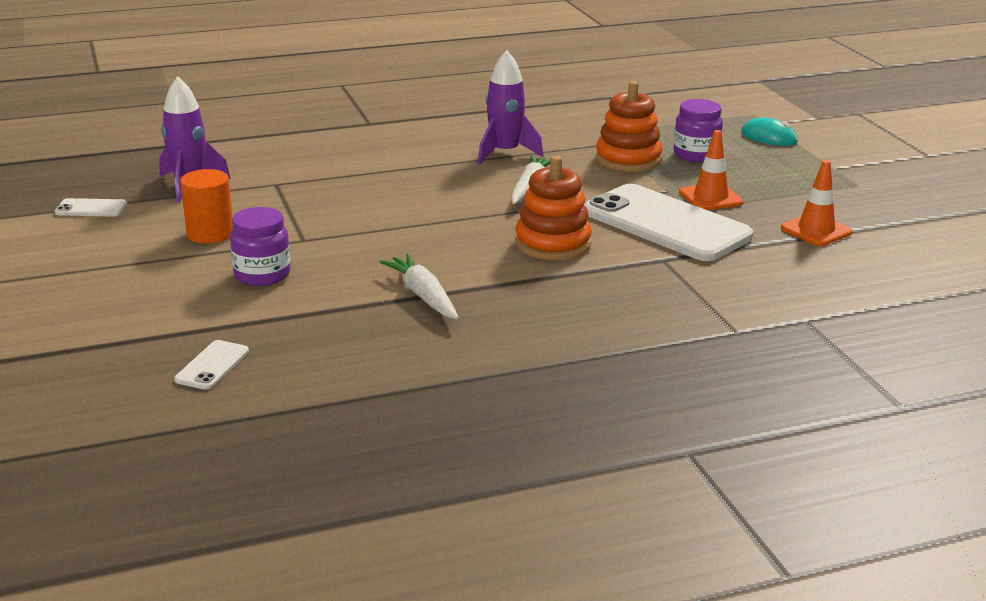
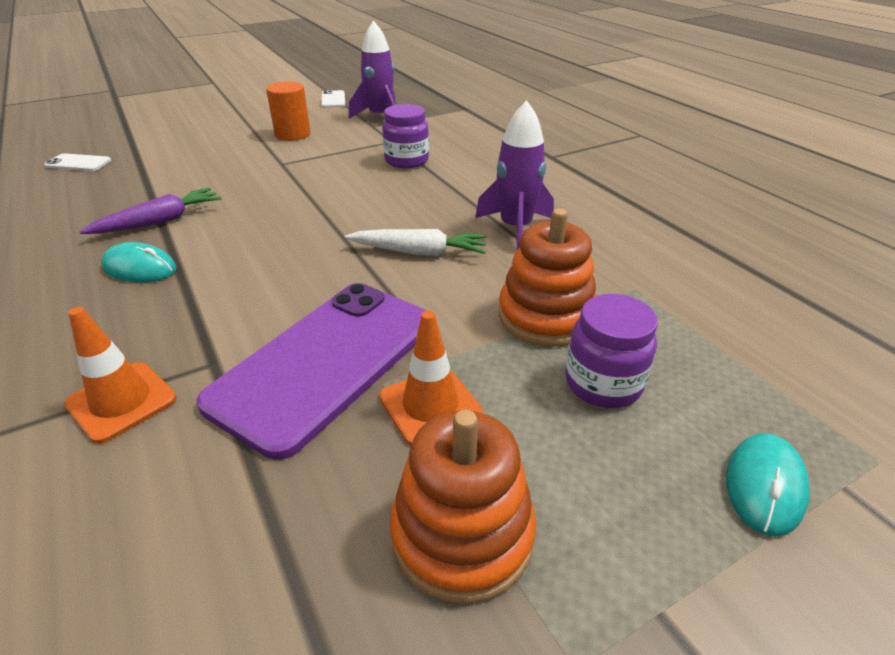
camera: 80 degrees right, 10 degrees up
(262, 275) = (218, 158): purple jar -> purple jar (406, 161)
(423, 296) = (160, 221): white carrot -> purple carrot
(518, 297) = (140, 268): none -> turquoise mouse
(552, 244) = (266, 278): orange stacking toy -> orange stacking toy (462, 534)
(666, 224) = (326, 362): white phone -> purple phone
(816, 230) = (308, 559): orange traffic cone -> orange traffic cone (121, 401)

